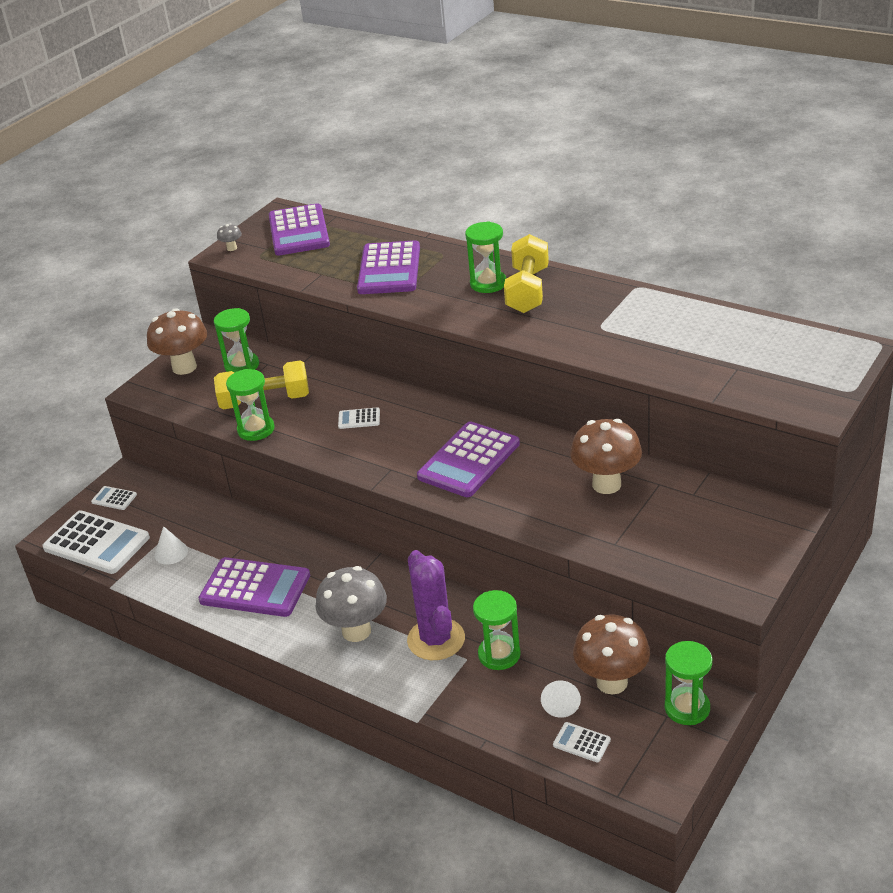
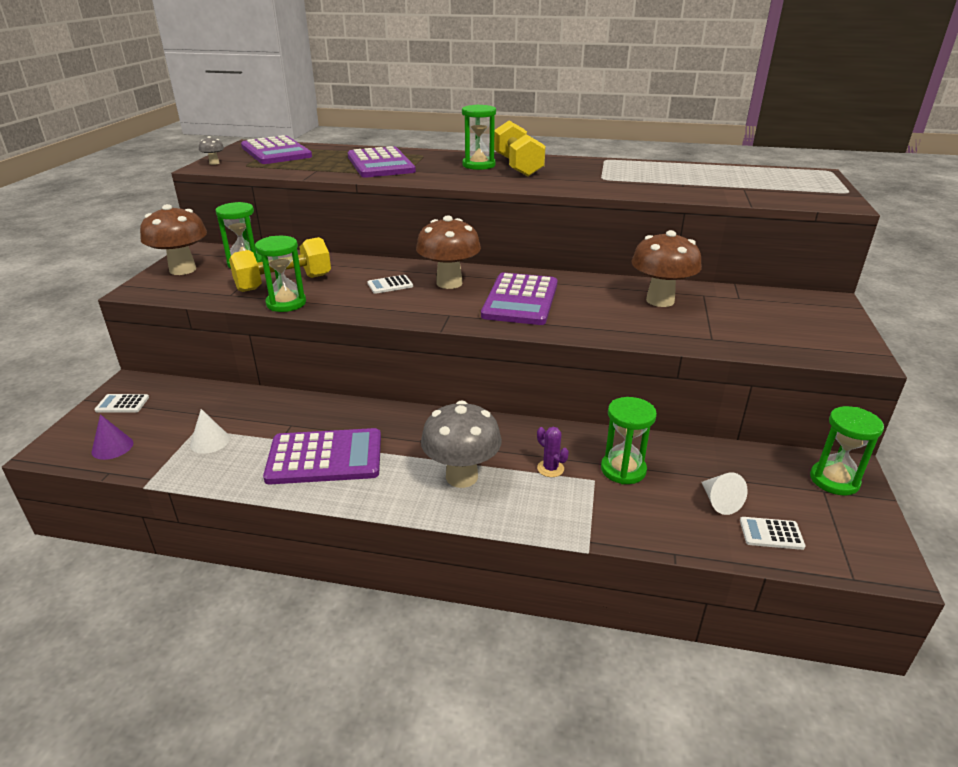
camera: 25 degrees left, 5 degrees down
(96, 543) = (112, 447): white calculator -> purple cone
(436, 639) = (550, 468): purple cactus -> purple cactus, size x0.43
(612, 682) = (748, 472): brown mushroom -> brown mushroom (449, 283)

